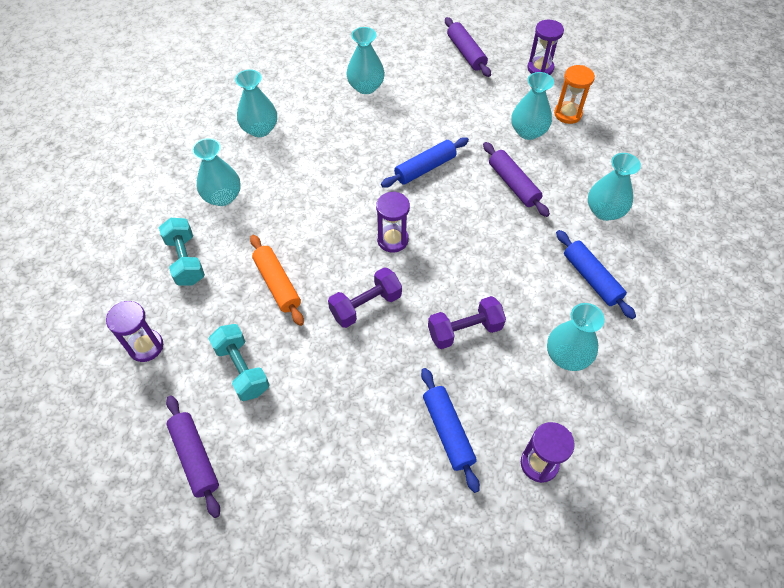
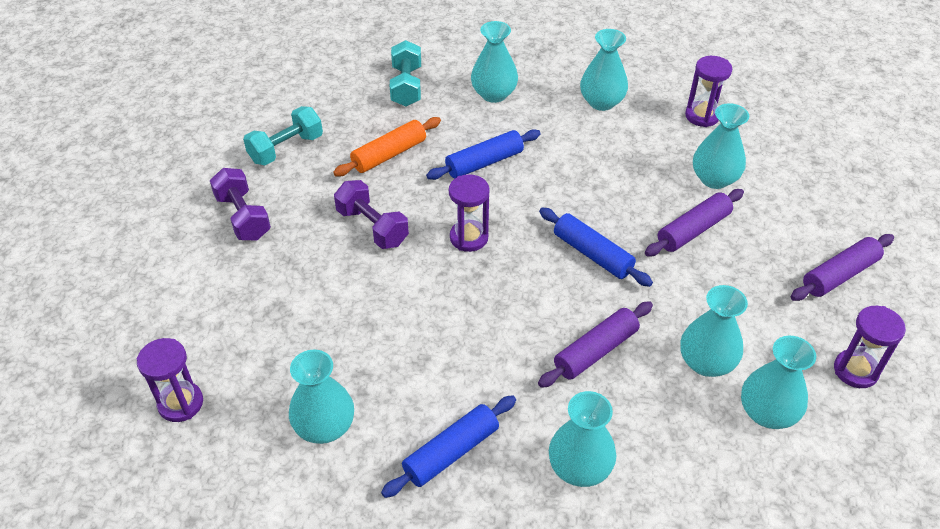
camera: 80 degrees right, 10 degrees down
(146, 346) = (305, 84): purple hourglass -> purple hourglass (702, 116)
(185, 260) = (406, 86): turquoise dumbbell -> turquoise dumbbell turned 60 degrees counterclockwise
(195, 457) = (195, 137): purple rolling pin -> purple rolling pin (693, 230)
(447, 431) = (220, 315): blue rolling pin -> blue rolling pin (484, 162)
(464, 330) = (350, 318): purple dumbbell -> purple dumbbell (243, 217)
(568, 114) = (767, 413): orange hourglass -> turquoise vase

